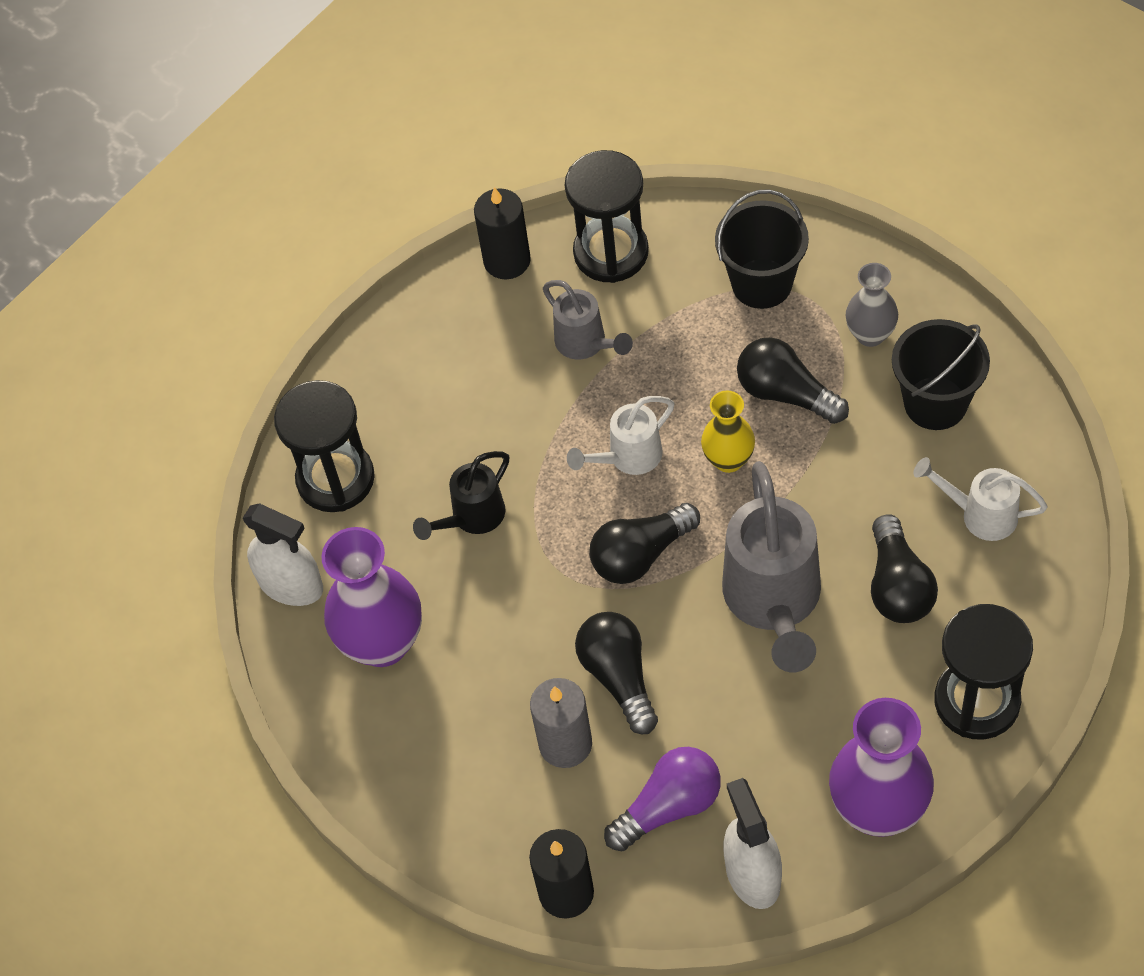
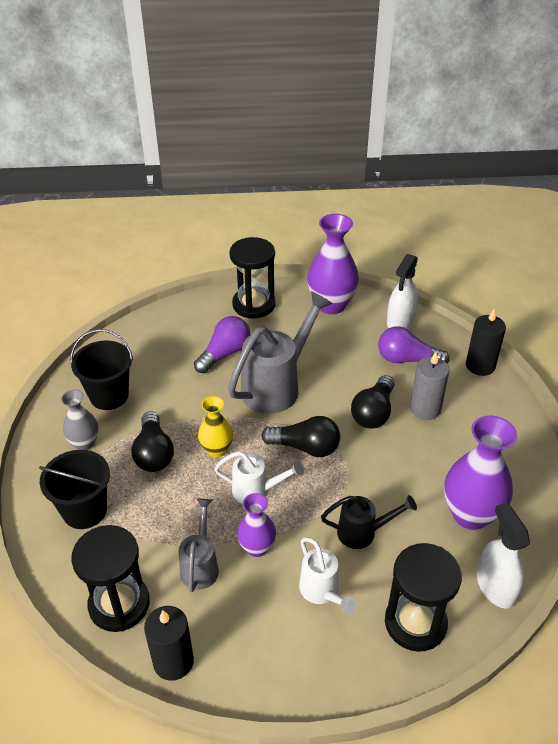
camera: 140 degrees left, 15 degrees down
(555, 407) = (257, 547): none -> purple vase
(898, 586) = (225, 353): black light bulb -> purple light bulb
(980, 514) = (160, 349): white watering can -> white watering can (322, 592)

